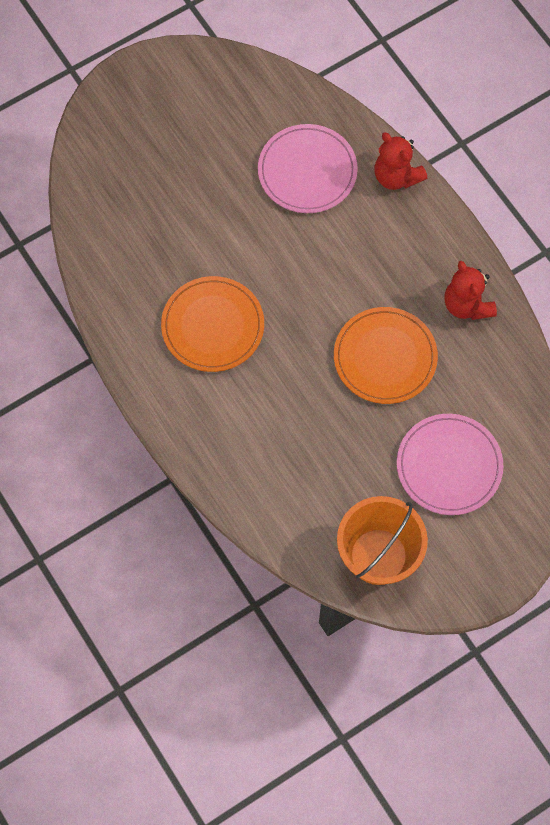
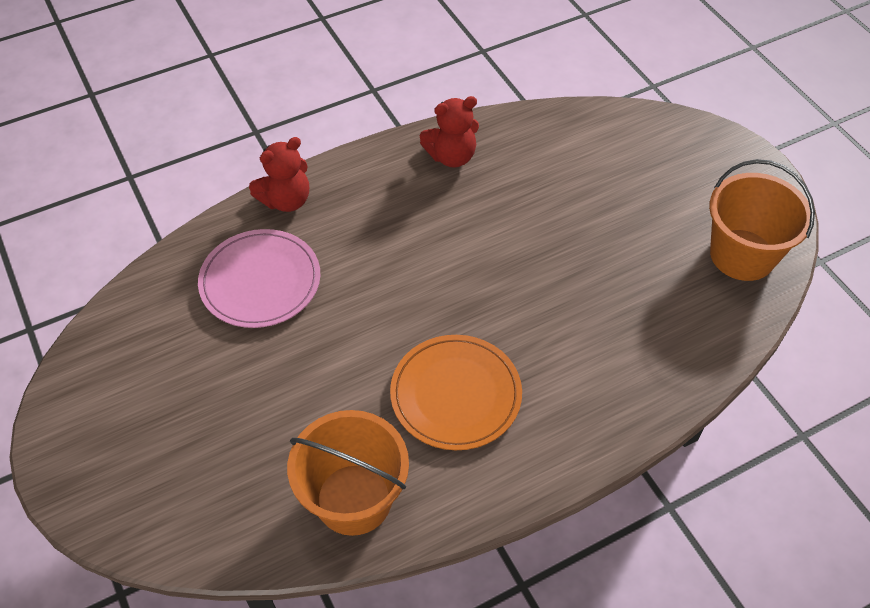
camera: 85 degrees left, 15 degrees down
(120, 264) = (354, 499): none -> orange bucket
(385, 357) = (508, 229): orange plate -> none
(449, 466) = (635, 187): pink plate -> none

